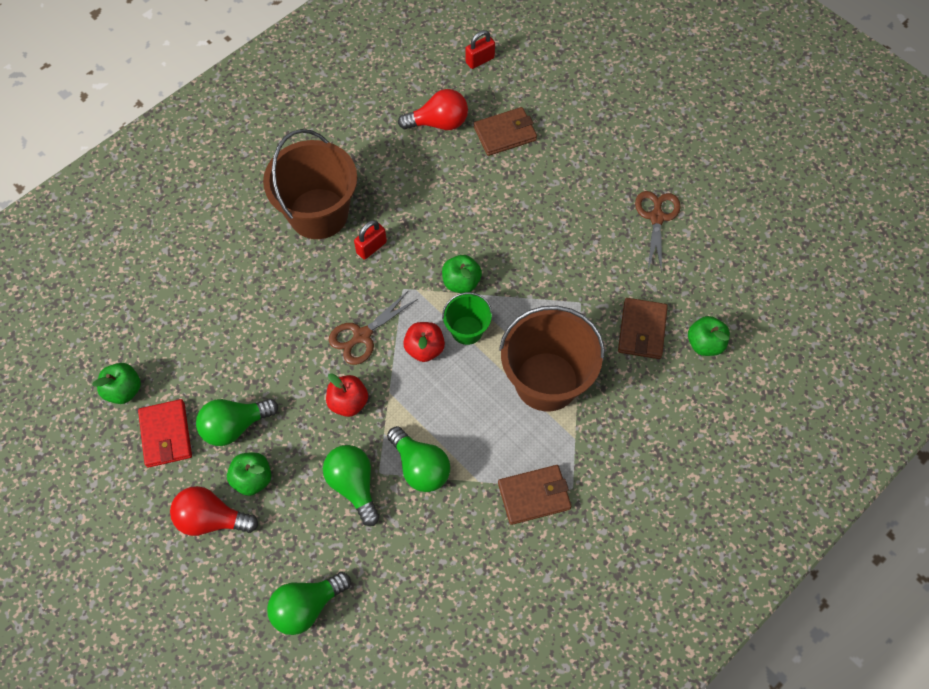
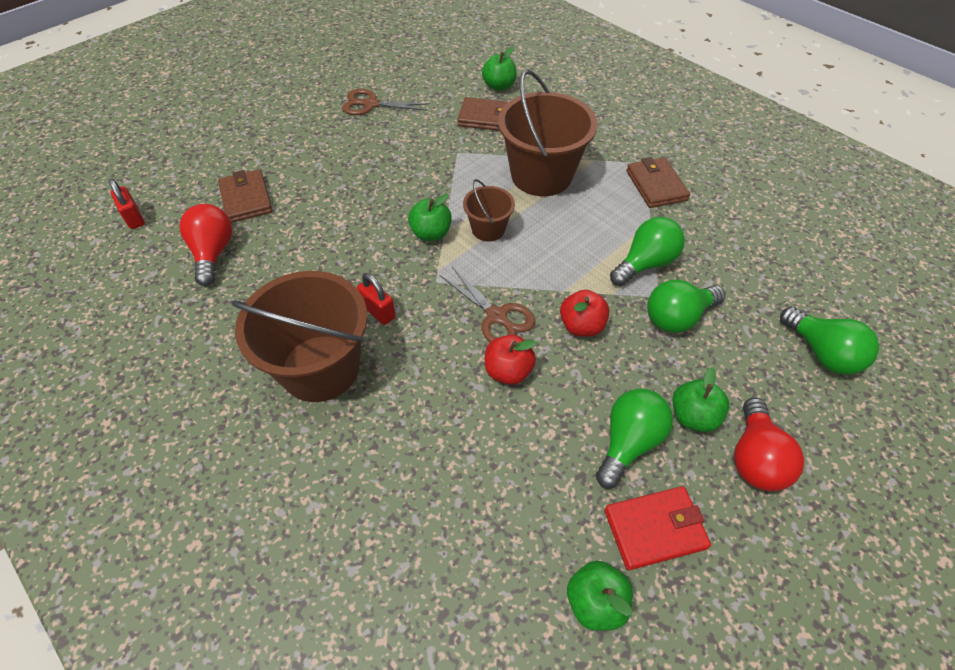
camera: 90 degrees left, 10 degrees down
(235, 426) = (628, 442): green light bulb -> green light bulb turned 120 degrees counterclockwise
(424, 349) = (511, 262): red apple -> red apple (508, 371)
(467, 330) = (488, 229): green bucket -> brown bucket

